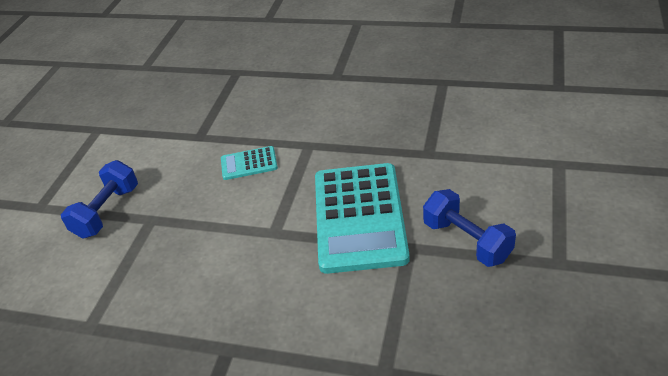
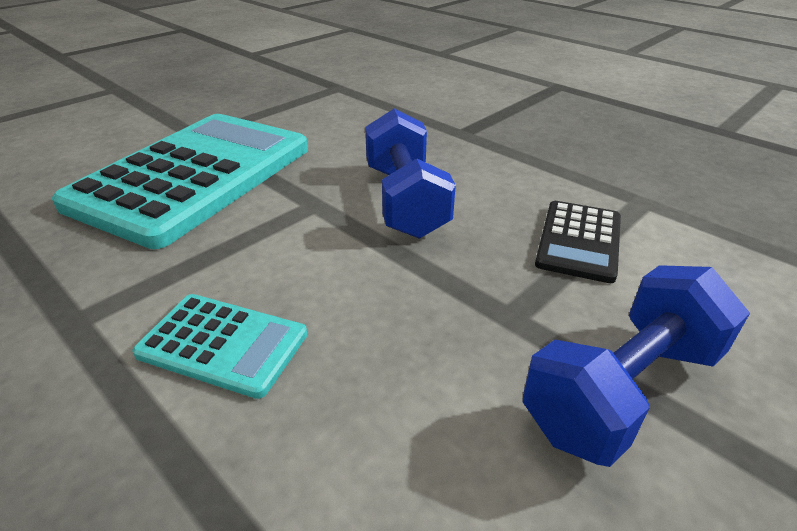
camera: 155 degrees left, 5 degrees down
(126, 274) = (579, 241): none -> black calculator
(467, 241) = (142, 121): blue dumbbell -> blue dumbbell (405, 201)

